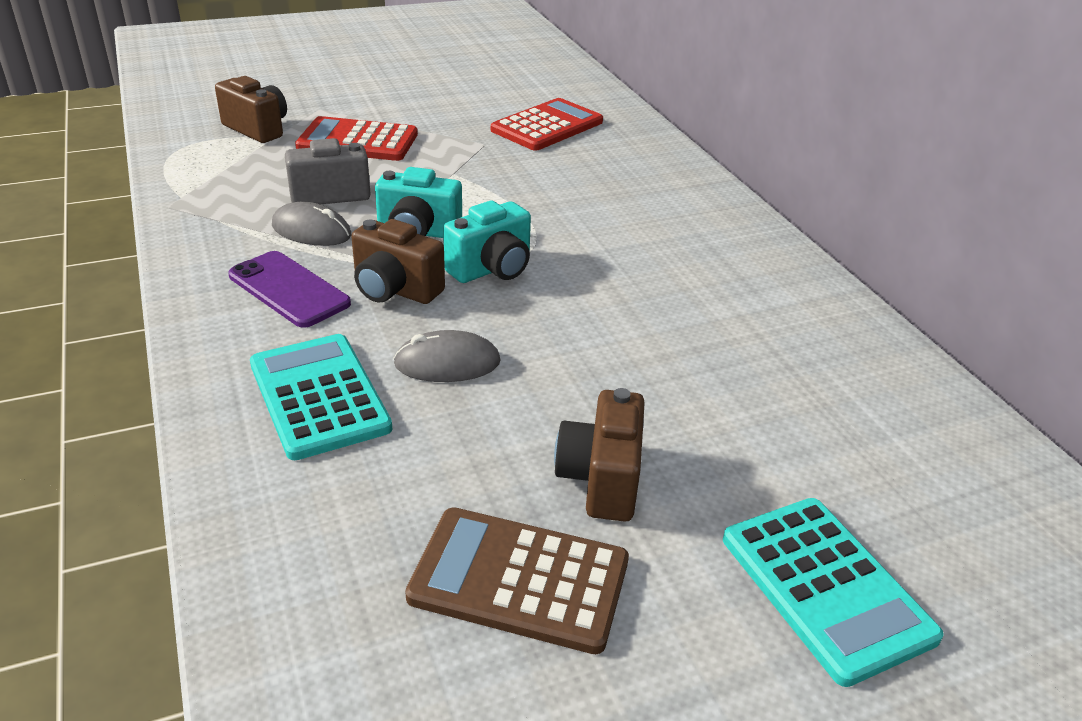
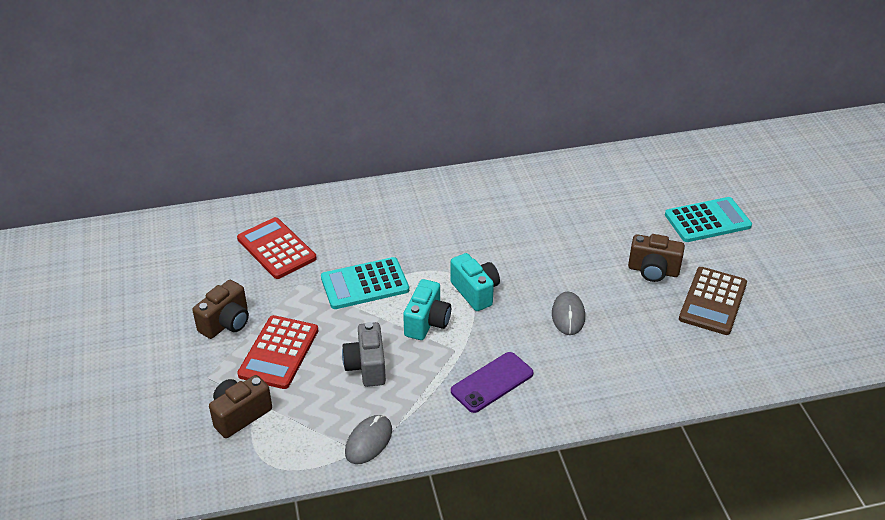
camera: 80 degrees left, 5 degrees up
(311, 231) = (419, 374): grey mouse -> grey mouse (368, 441)
(319, 396) = (596, 365): turquoise calculator -> turquoise calculator (364, 284)
(395, 290) = (495, 334): brown camera -> brown camera (226, 323)

